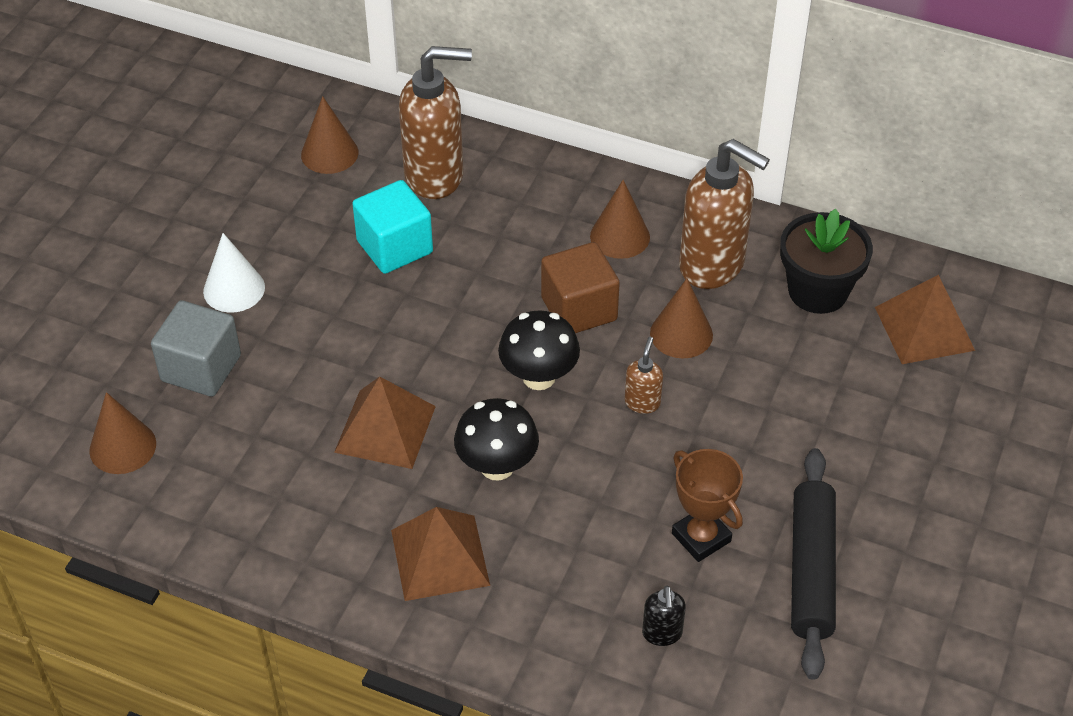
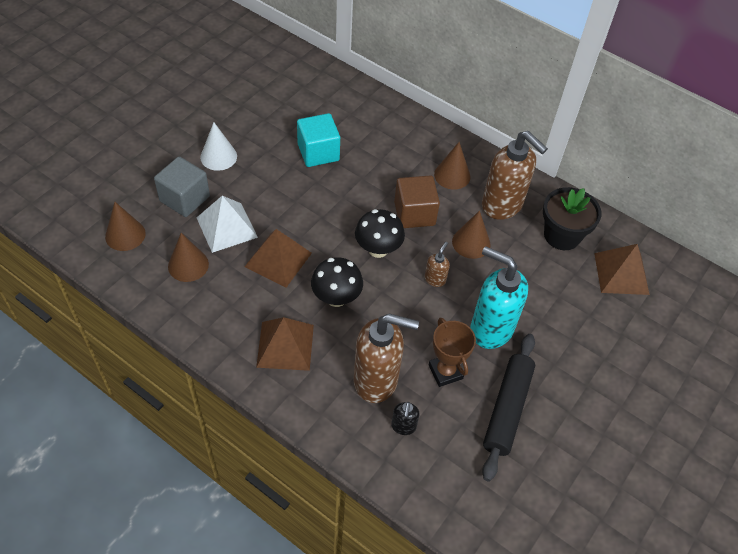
camera: 10 degrees right, 5 degrees up
(285, 397) = (227, 227): none -> white pyramid
(329, 153) = (298, 89): brown cone -> brown cone (188, 265)
(435, 176) = (355, 116): brown soap dispenser -> brown soap dispenser (376, 380)
(750, 457) = (490, 328): none -> turquoise soap dispenser

